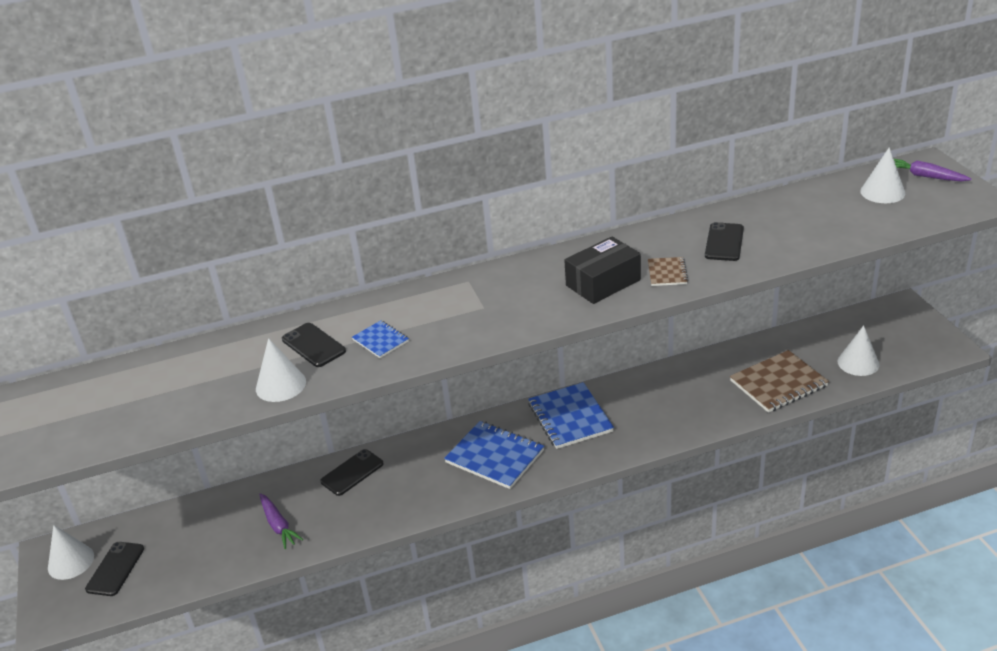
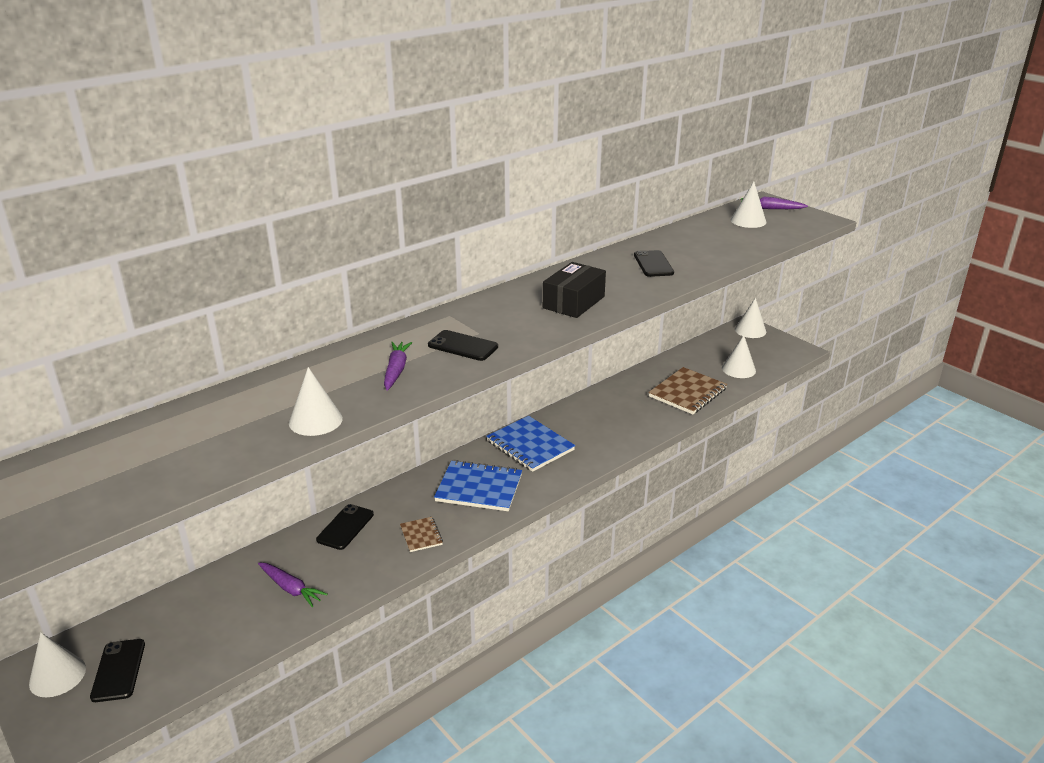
camera: 25 degrees left, 5 degrees down
(313, 345) = (328, 383): black phone -> black phone (463, 346)
(381, 340) = (396, 370): blue notebook -> purple carrot
(667, 273) = (623, 289): brown notebook -> brown notebook (421, 535)
(904, 312) = (750, 330): none -> white cone

